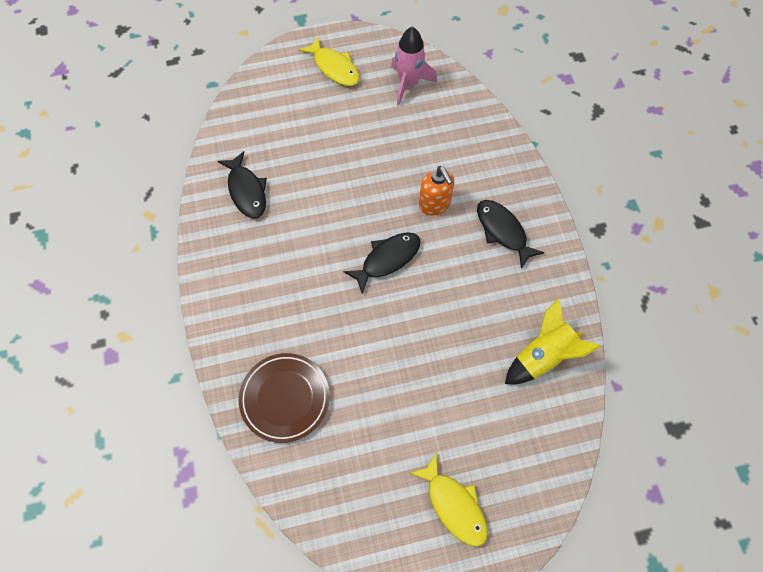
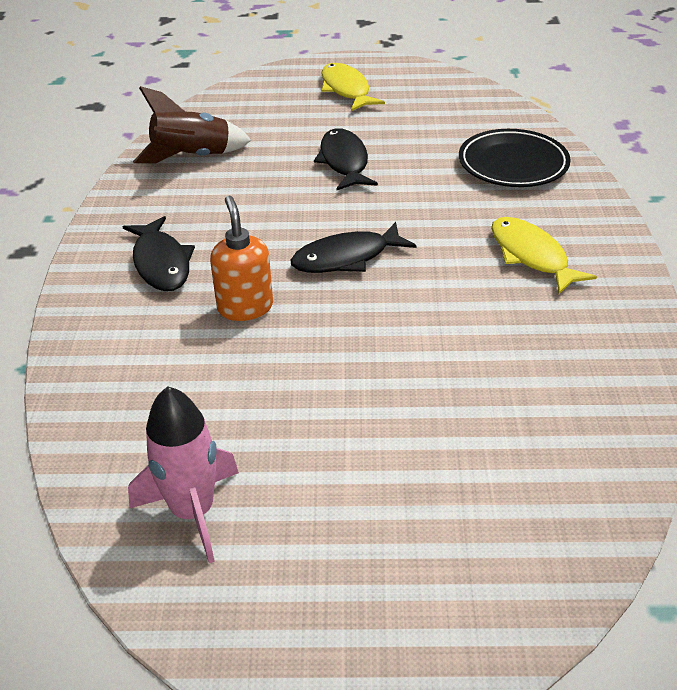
camera: 165 degrees left, 25 degrees down
(246, 191) = (567, 373): black fish -> black fish (344, 162)
(285, 398) = (513, 164): brown plate -> black plate
(334, 67) = (349, 586): yellow fish -> yellow fish (531, 256)
(543, 356) = (192, 157): yellow rocket -> brown rocket

